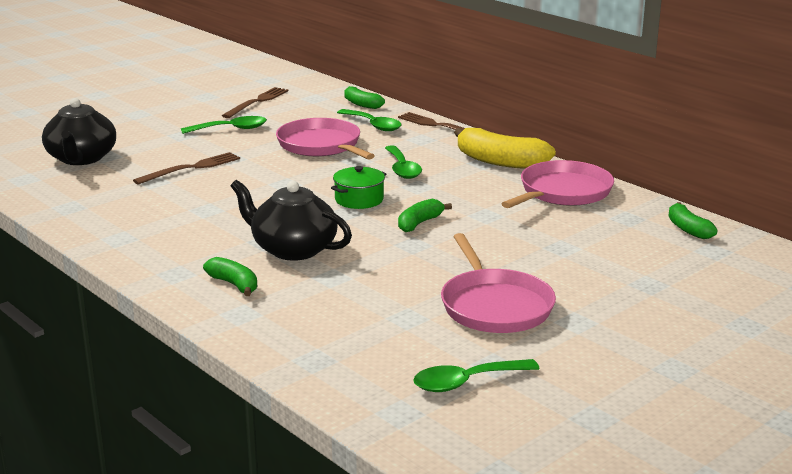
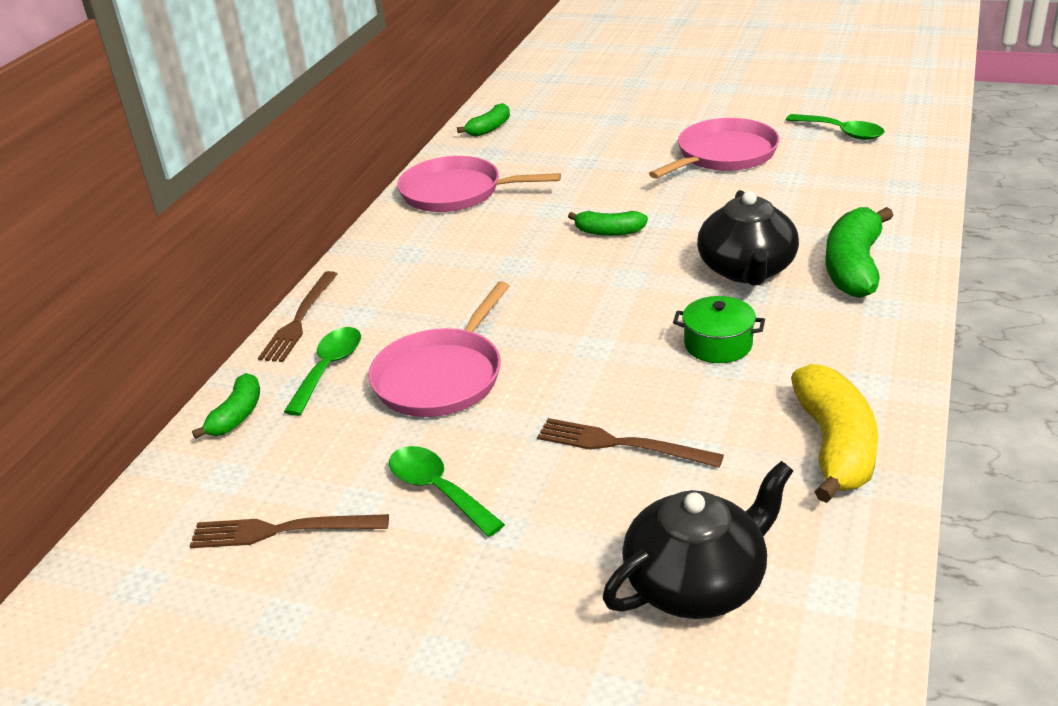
camera: 115 degrees left, 10 degrees up
(234, 284) = (854, 267): green banana -> green banana, size x1.77
(359, 199) = (588, 283): green pot -> green pot (718, 344)
(402, 169) = (473, 291): green spoon -> none
(500, 162) = (398, 244): yellow banana -> yellow banana (834, 446)

